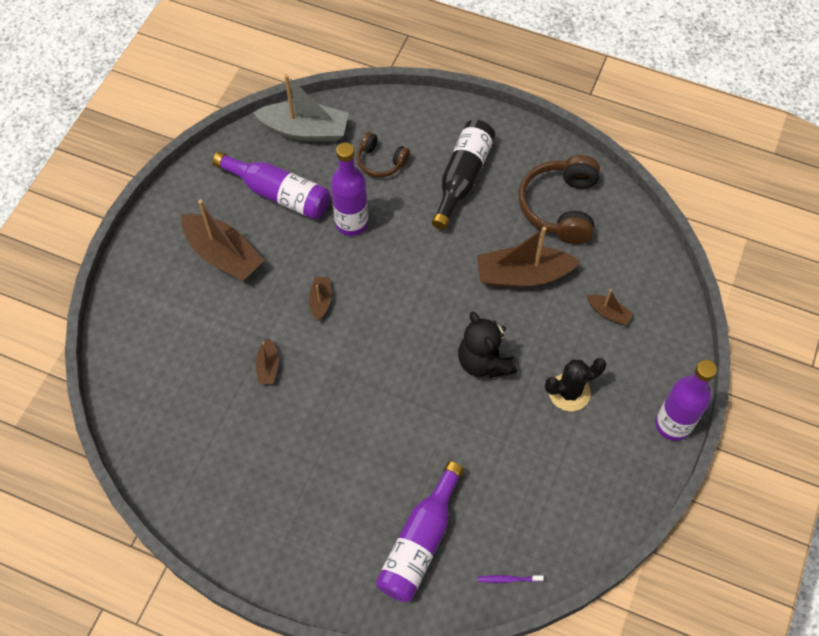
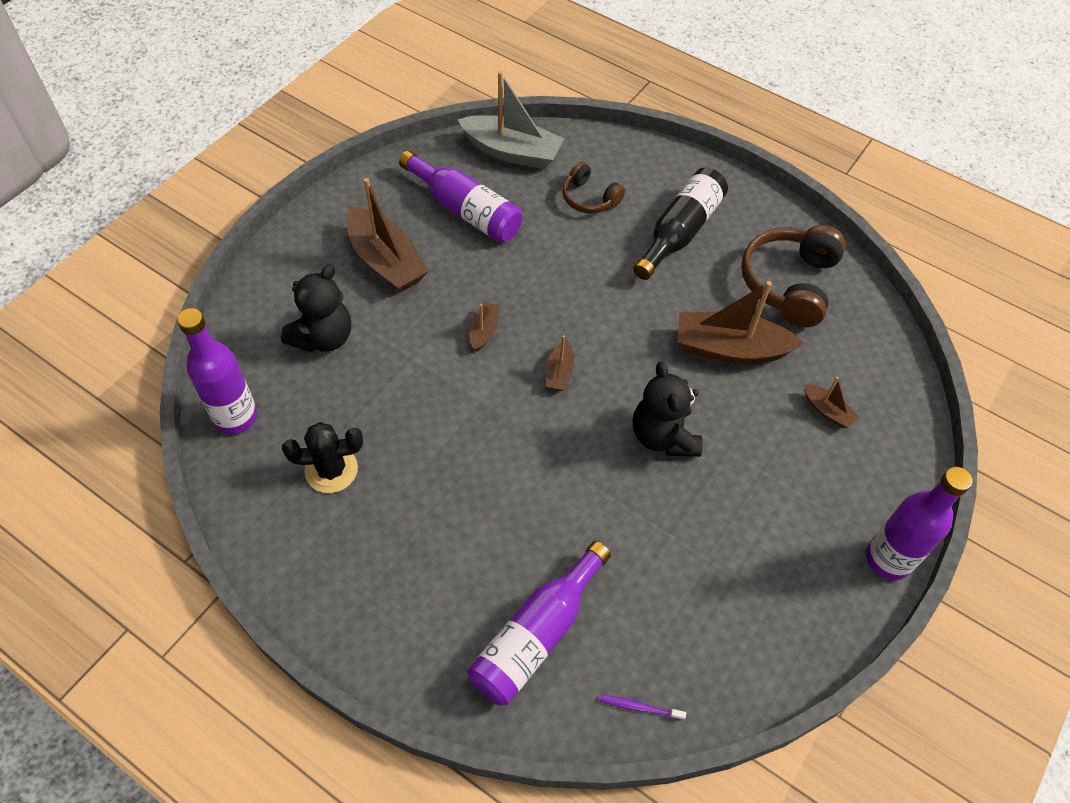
camera: 10 degrees right, 5 degrees down
(189, 334) = (323, 337): none -> black teddy bear
(268, 366) = (404, 390): brown boat -> brown boat (559, 372)
(351, 223) = (540, 255): purple bottle -> purple bottle (235, 417)
(569, 392) = (762, 493): black cactus -> black cactus (331, 470)

